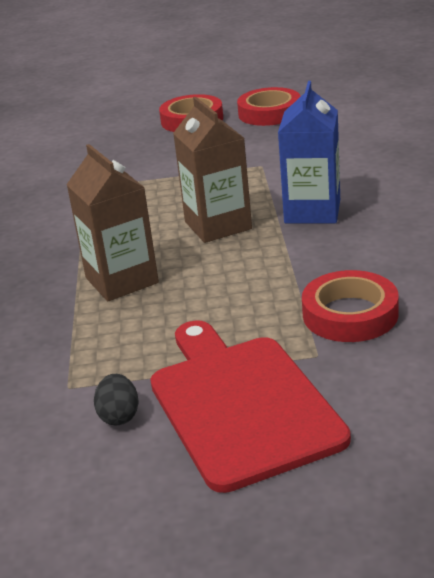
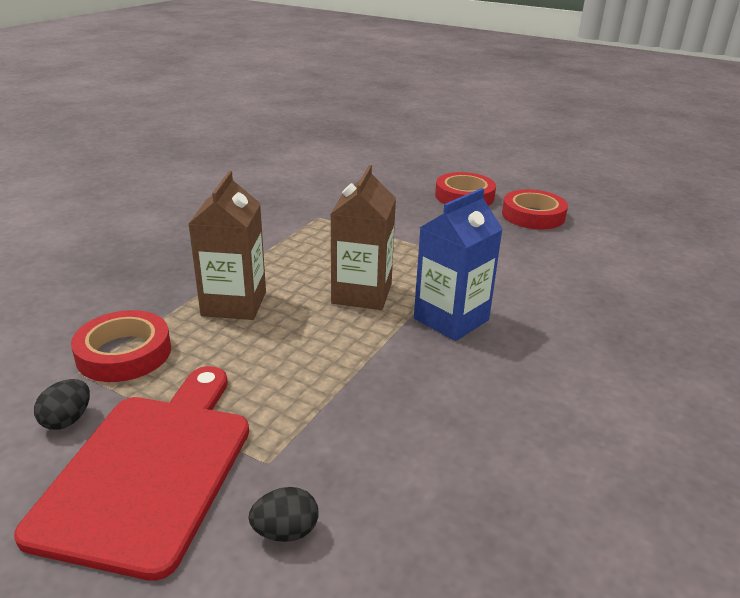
camera: 30 degrees right, 0 degrees up
(350, 314) = (348, 438): red tape -> red tape (124, 353)
(387, 380) = (285, 531): none -> black egg

